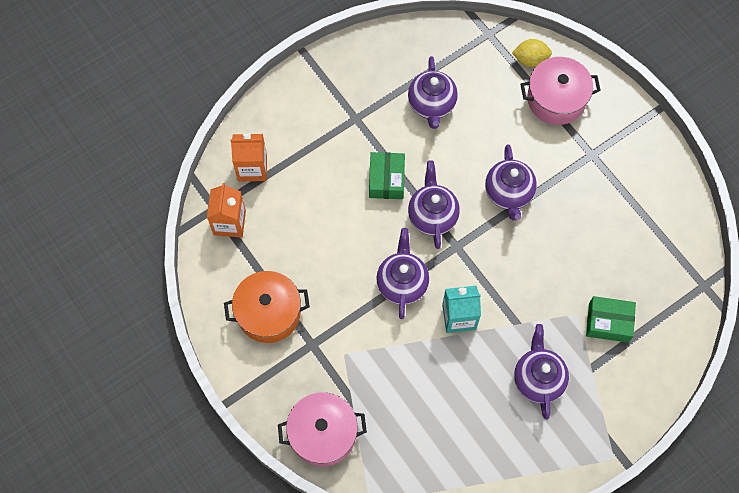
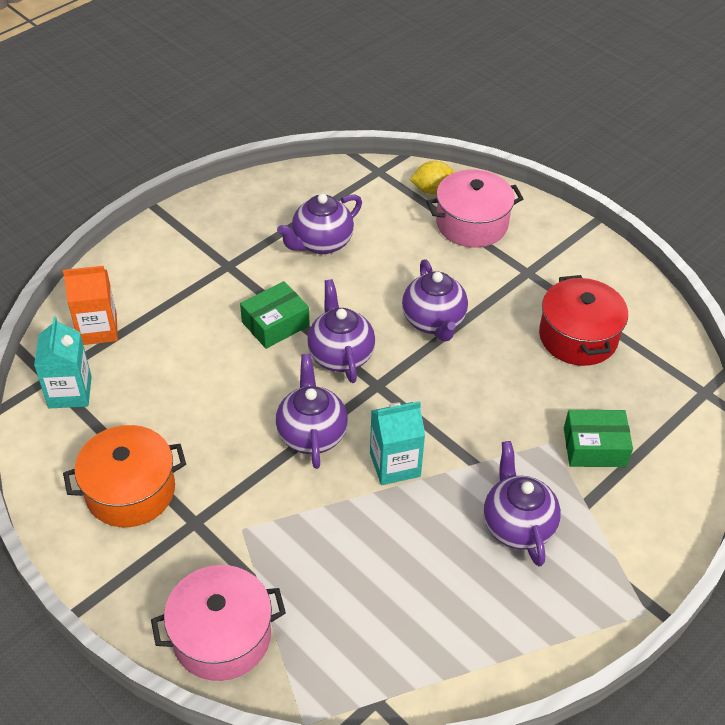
camera: 10 degrees left, 20 degrees down
(229, 223) = (70, 392): orange carton -> turquoise carton
(386, 180) = (275, 324): green box -> green box turned 60 degrees clockwise
(431, 105) = (321, 243): purple teapot -> purple teapot turned 60 degrees clockwise
(618, 222) = (578, 337): none -> red pot

